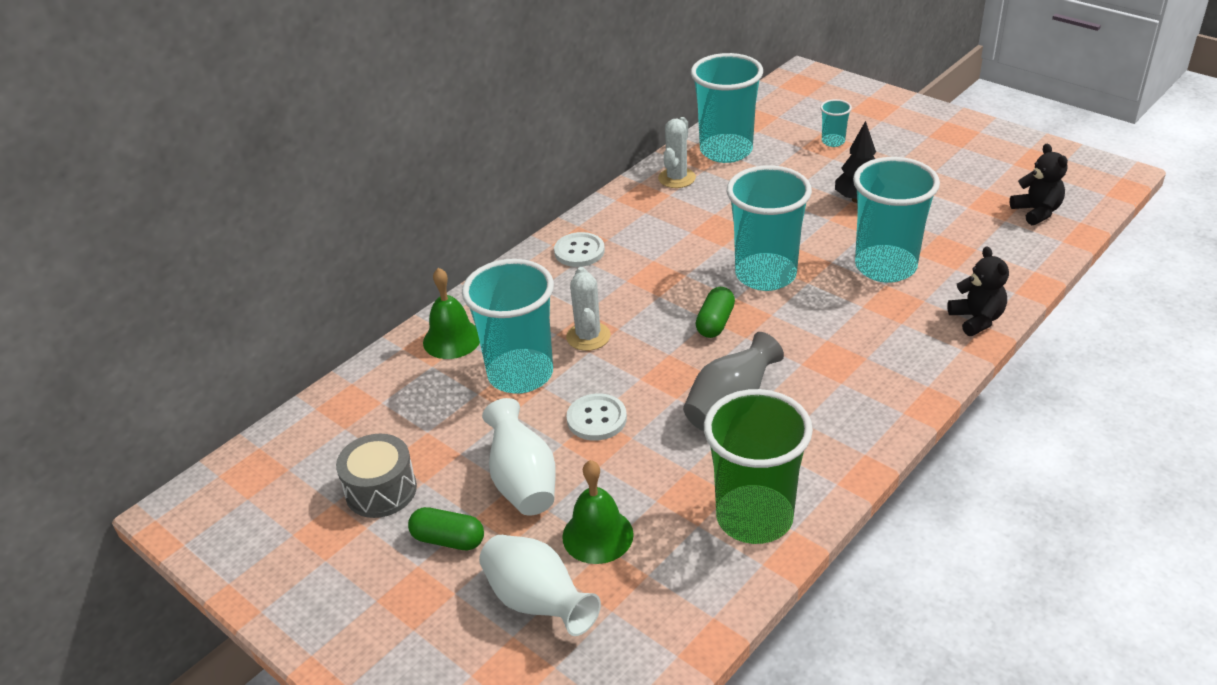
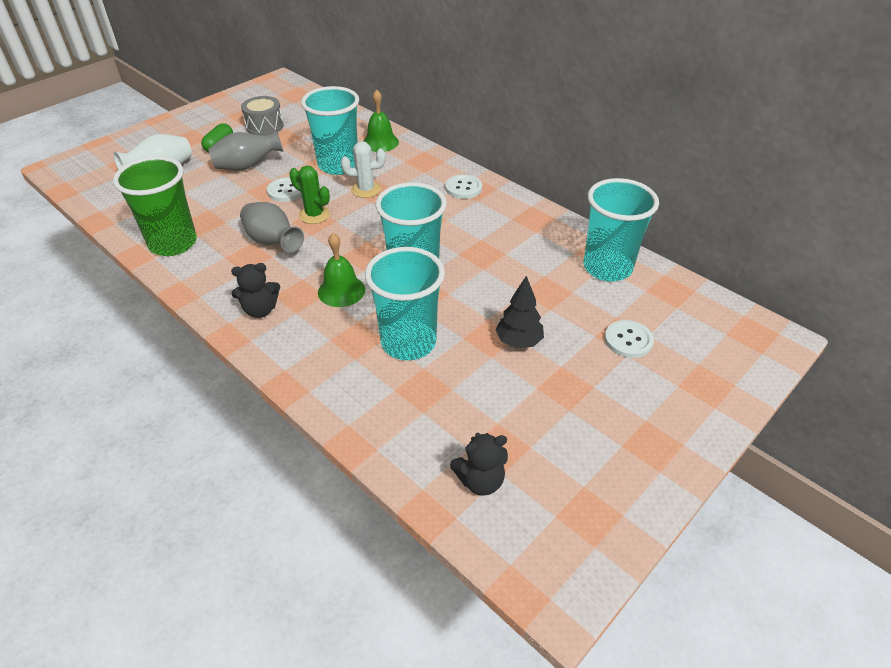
camera: 90 degrees right, 5 degrees up
(523, 482) = (247, 166): white vase -> grey vase
(597, 535) = (194, 189): green bell -> green bell (341, 291)
(658, 377) = (314, 215): none -> green cactus
(677, 178) = (561, 237): white cactus -> none
(715, 323) = (362, 243): green capsule -> none
(833, 141) = (628, 340): turquoise cup -> white button
(976, 319) = (318, 387): black teddy bear -> black teddy bear (260, 310)

